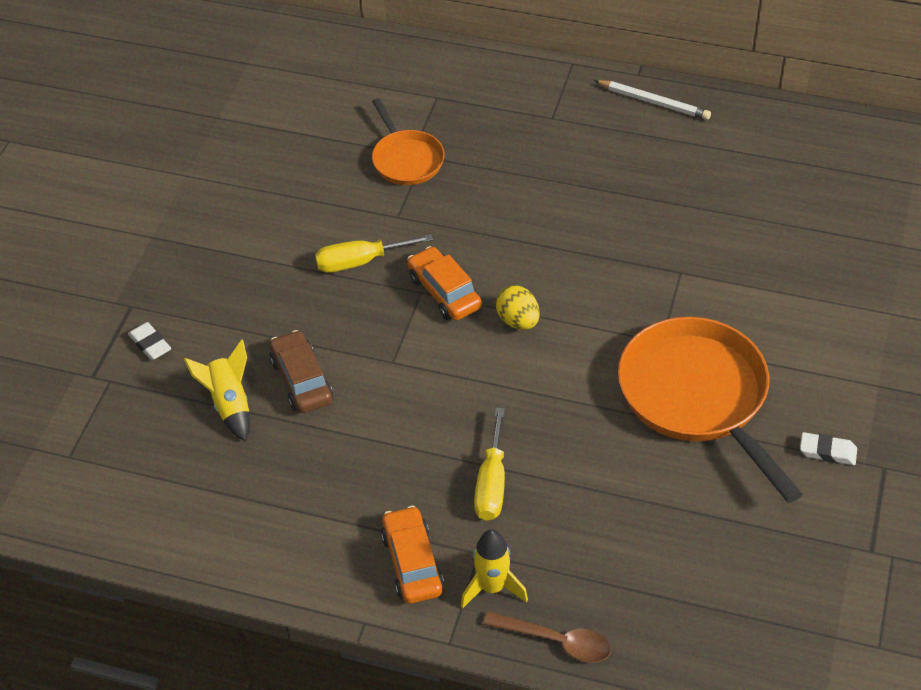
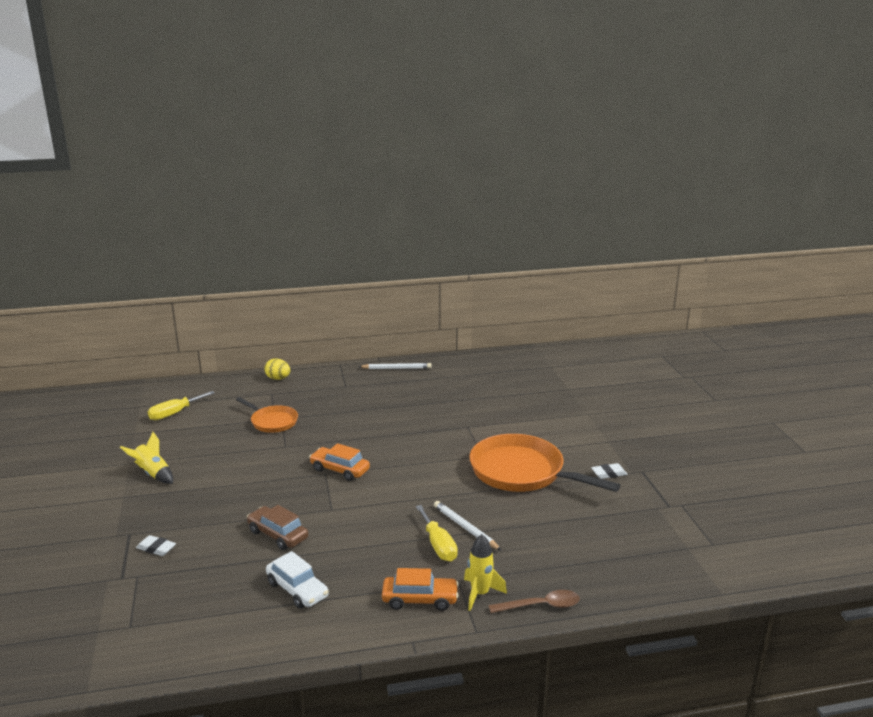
camera: 30 degrees left, 25 degrees down
(229, 404) = (235, 561): yellow rocket -> yellow rocket (153, 474)
(277, 482) = (297, 590): none -> white car
(360, 262) = (276, 471): yellow screwdriver -> yellow screwdriver (175, 413)
(412, 563) = (420, 599): orange car -> orange car turned 135 degrees clockwise
(518, 321) = (394, 470): yellow egg -> yellow egg (278, 378)
(547, 468) = (465, 527): none -> white pencil

